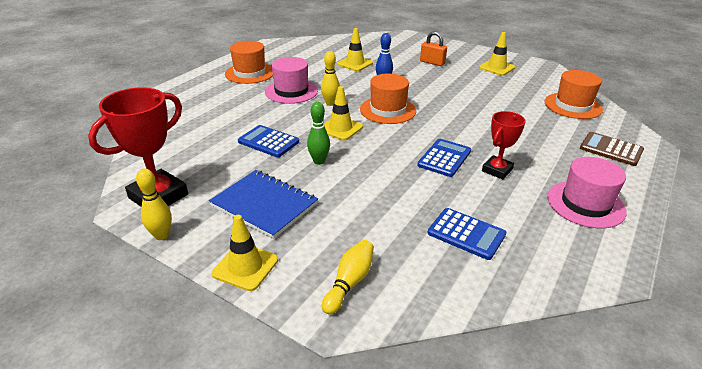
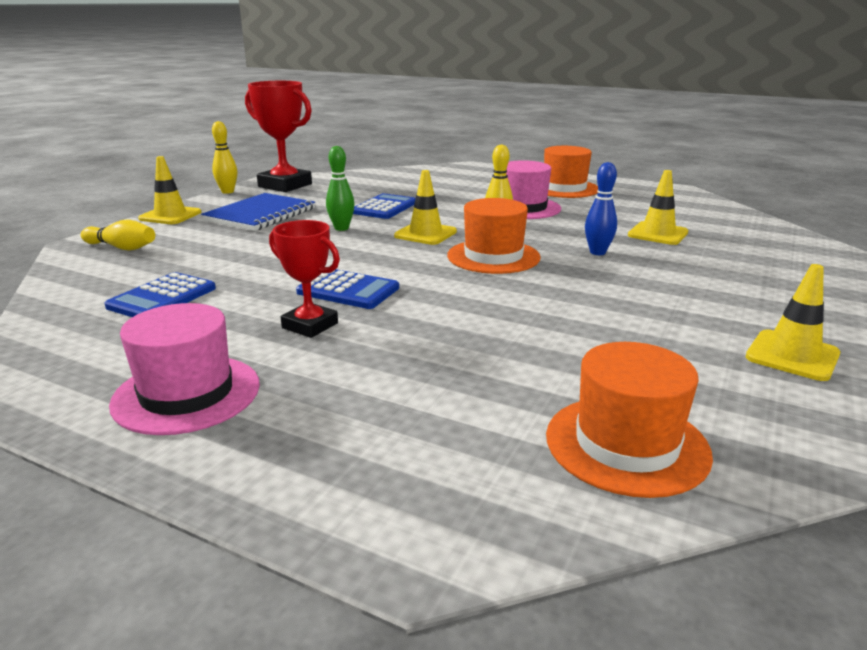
camera: 85 degrees right, 10 degrees down
(432, 62) = (736, 288): orange padlock -> none
(611, 149) = (389, 465): brown calculator -> none

